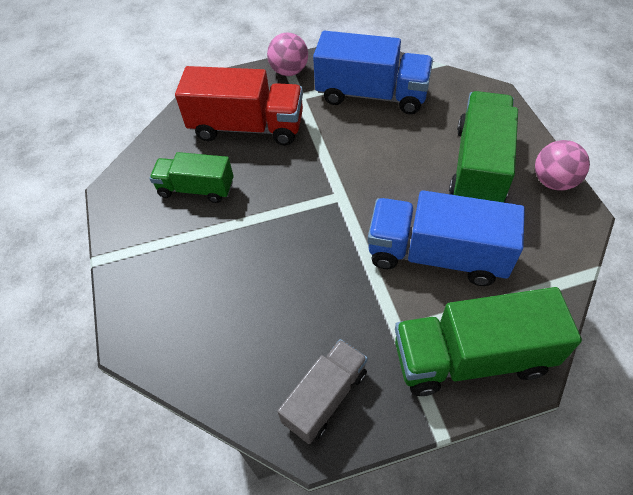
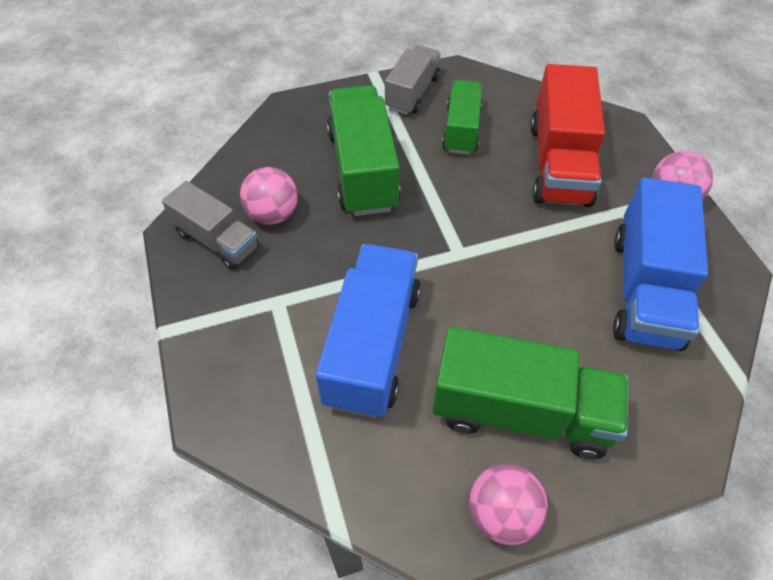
camera: 85 degrees right, 0 degrees up
(136, 226) = (412, 93): none -> grey truck
(292, 345) = (273, 214): none -> pink ball
(471, 357) = (239, 366): green truck -> green truck (363, 170)

